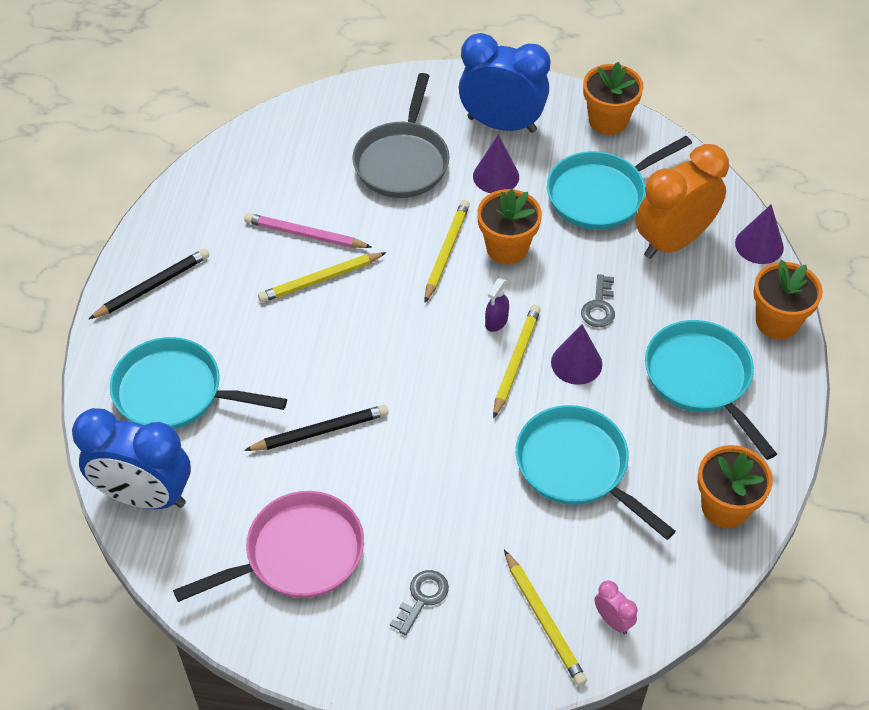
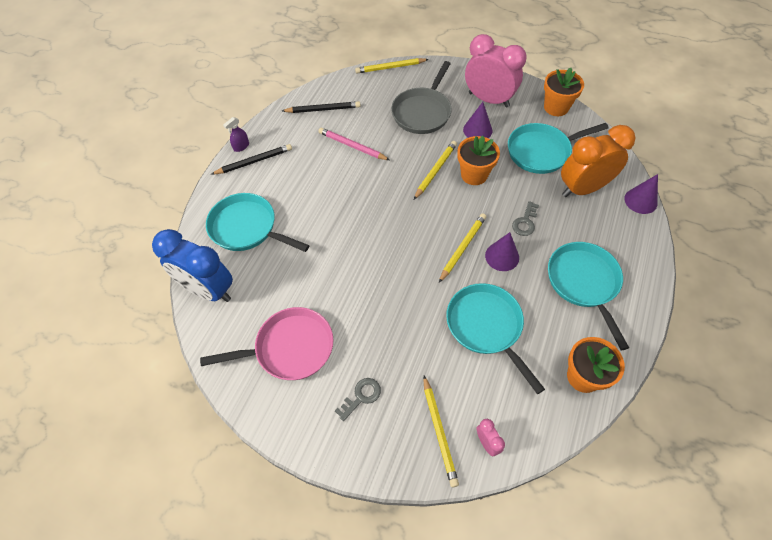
camera: 15 degrees right, 5 degrees up
(320, 279) = (353, 174): yellow pencil -> yellow pencil (390, 67)
(321, 431) = (327, 270): black pencil -> black pencil (323, 109)
(496, 321) = (456, 220): purple spray bottle -> purple spray bottle (241, 146)
(502, 124) = (488, 100): blue clock -> pink clock
(777, 321) = (644, 253): orange flower pot -> none

